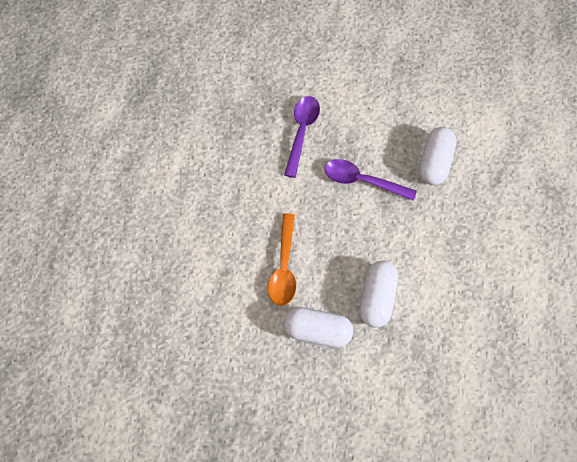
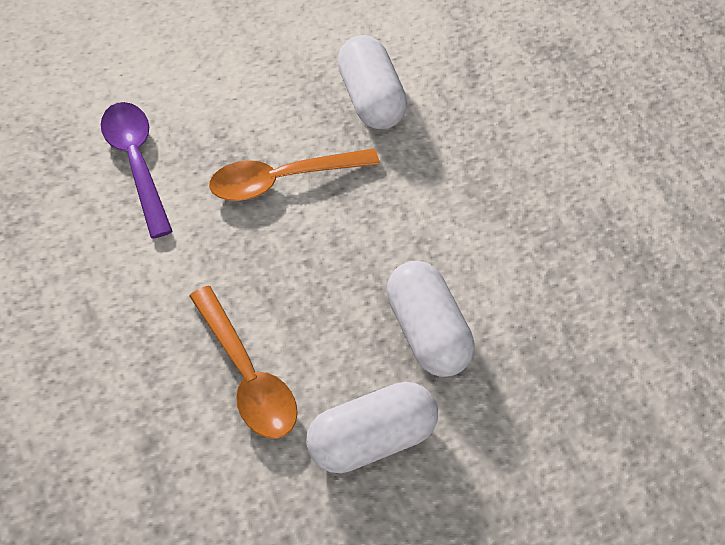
camera: 35 degrees left, 10 degrees down
(362, 181) = (283, 180): purple spoon -> orange spoon

